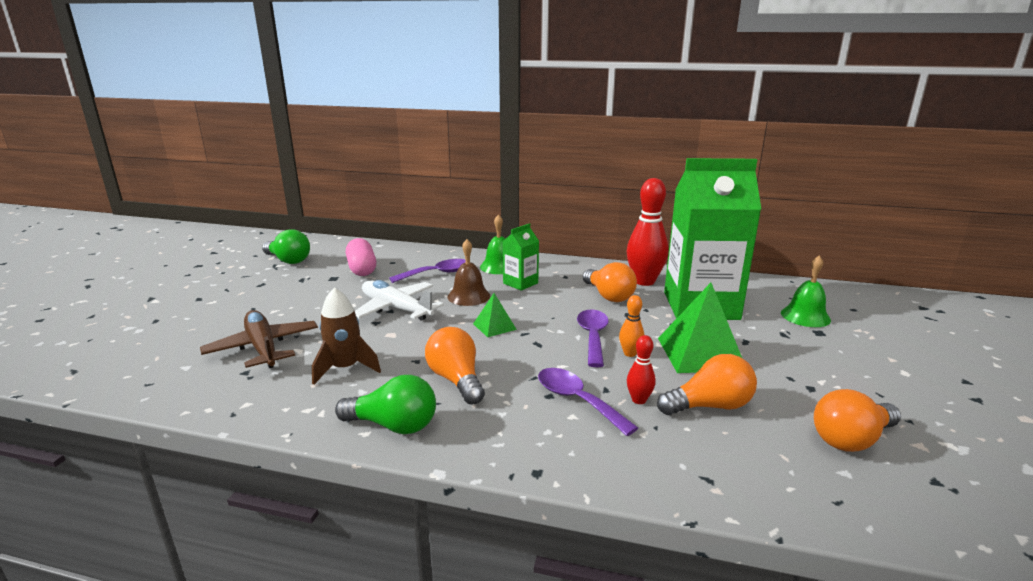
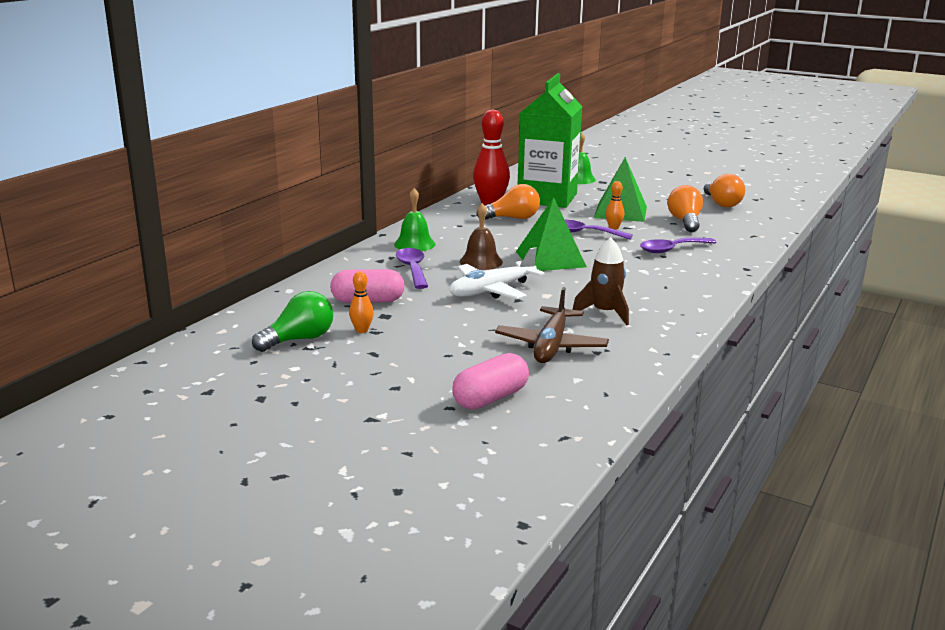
camera: 75 degrees left, 0 degrees up
(163, 333) = (490, 398): none -> pink capsule
(263, 348) = (551, 346): brown plane -> brown plane turned 60 degrees counterclockwise
(304, 275) = (362, 330): none -> orange bowling pin
(393, 425) = (693, 300): green light bulb -> none
(456, 380) = (635, 278): orange light bulb -> none
(494, 326) = (550, 259): green pyramid -> green pyramid, size x1.92
(520, 283) = (464, 241): green carton -> none
(639, 400) = (674, 235): red bowling pin -> none

